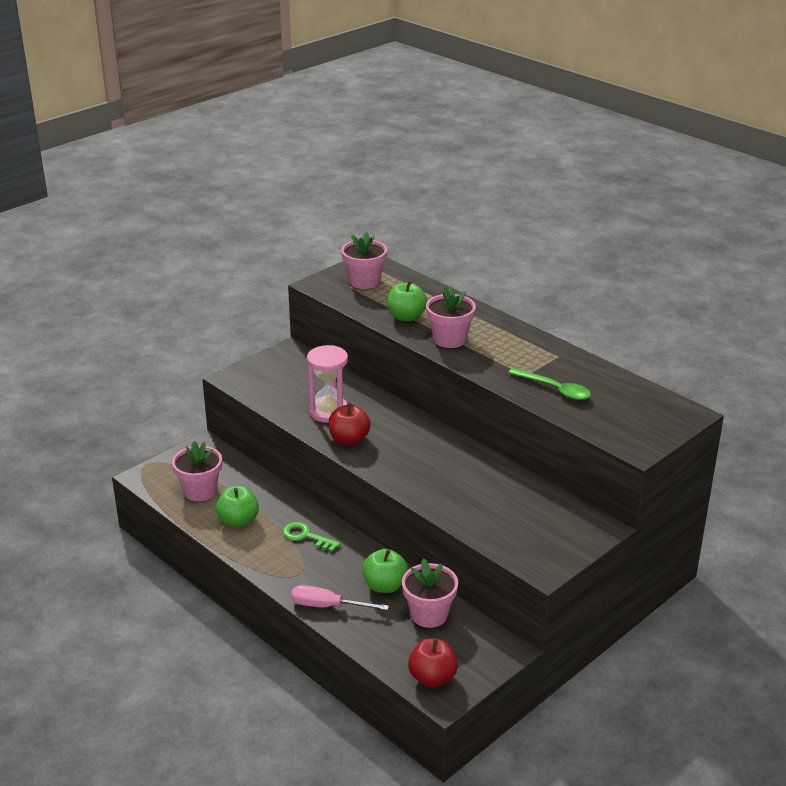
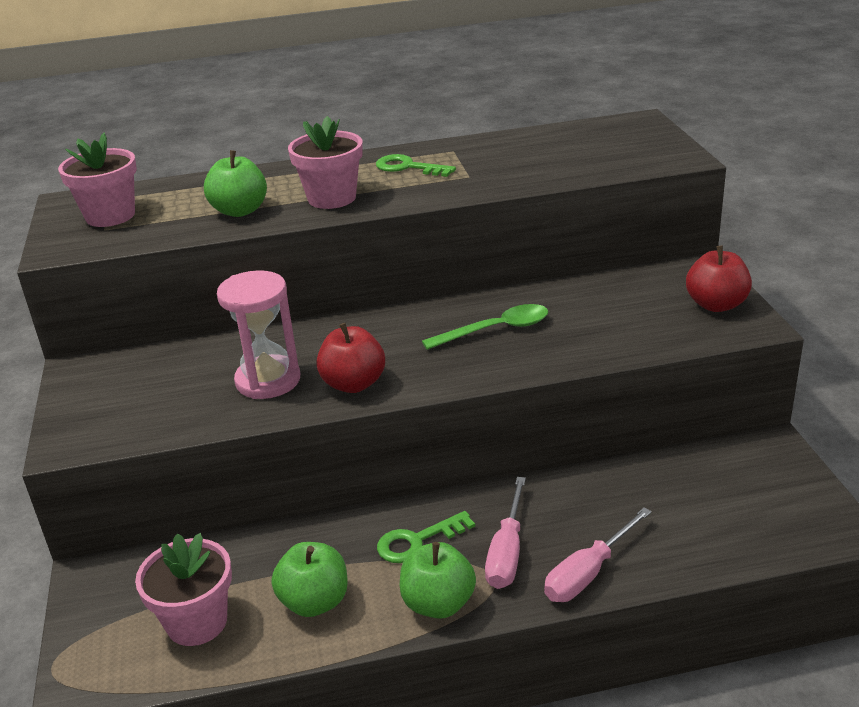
camera: 55 degrees left, 0 degrees up
(322, 571) = (507, 552): none -> pink screwdriver
(385, 586) = (584, 503): green apple -> green apple (438, 603)
(429, 614) = (668, 485): pink flower pot -> none
(432, 678) = (795, 525): red apple -> red apple (716, 305)
(516, 349) = (408, 167): none -> green key
(554, 389) = (518, 169): green spoon -> green spoon (495, 330)

